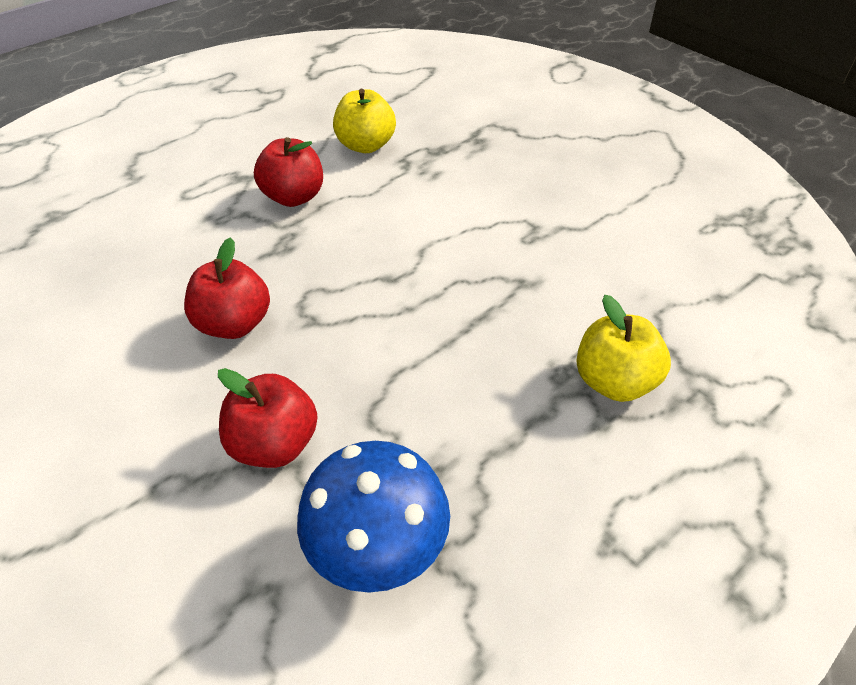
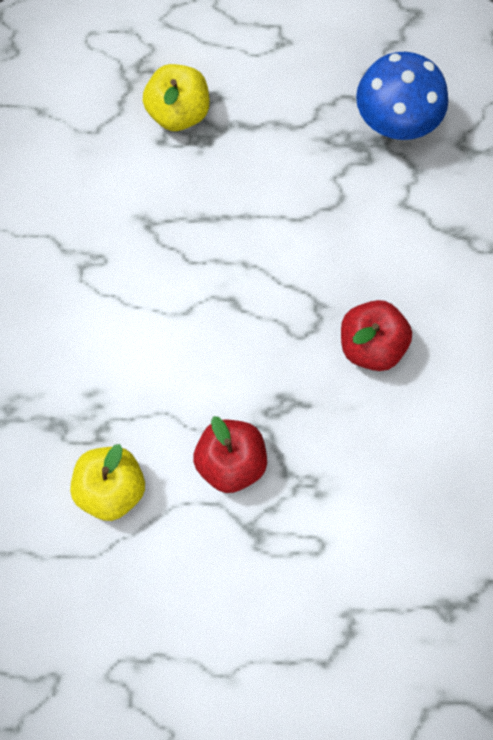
camera: 140 degrees left, 25 degrees up
(275, 444) = (406, 225): red apple -> none

